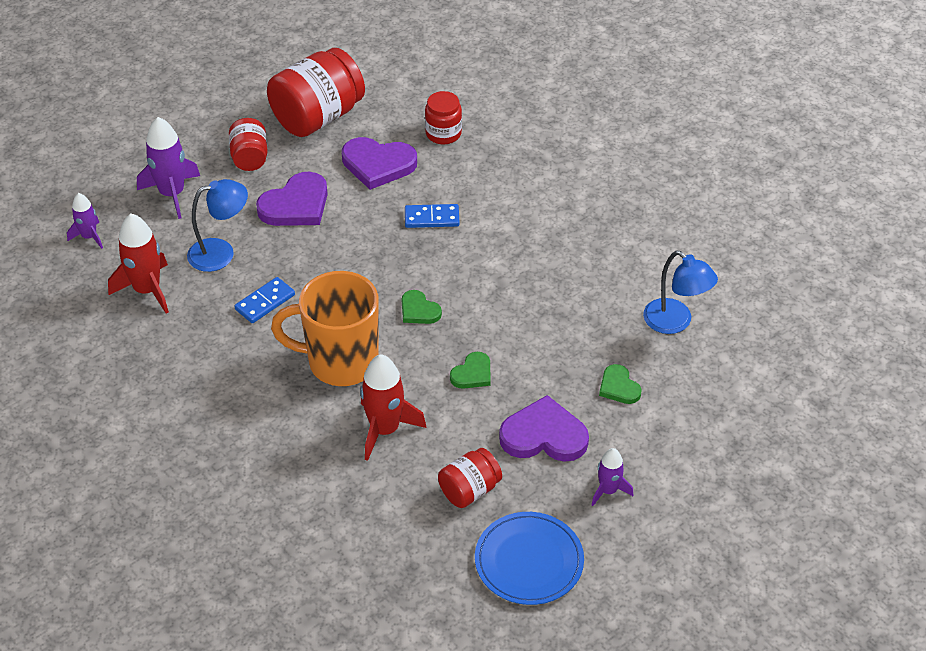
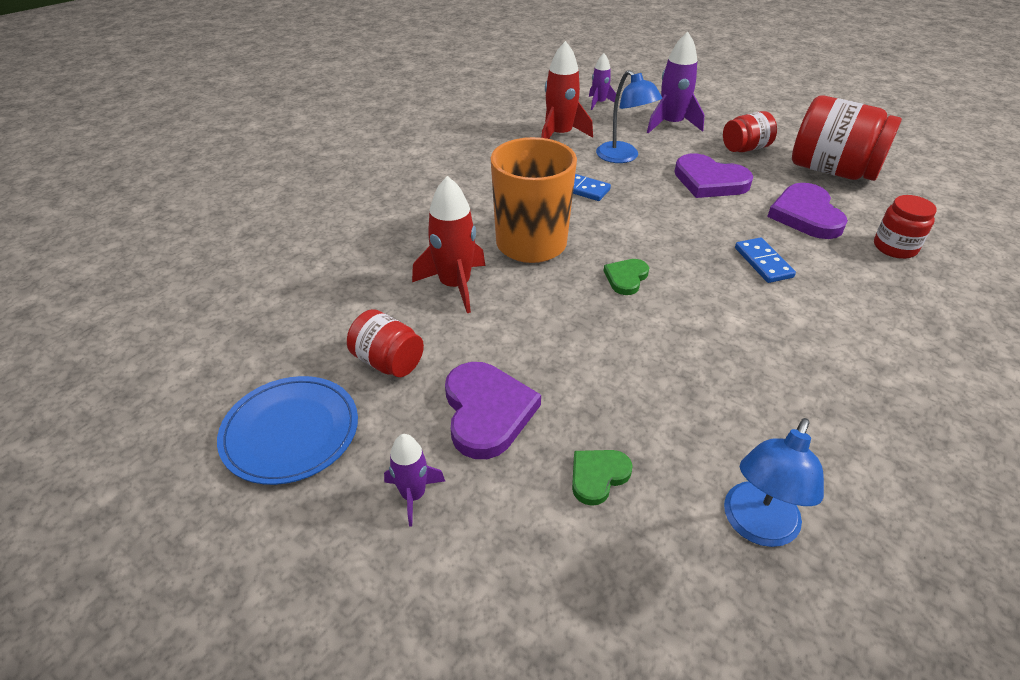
camera: 75 degrees right, 5 degrees down
(472, 373) = (557, 333): green heart -> none

